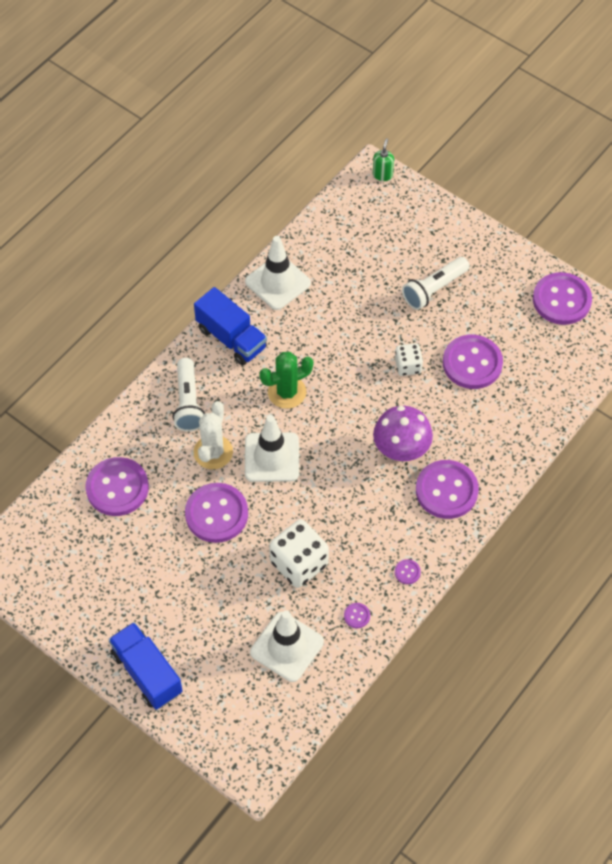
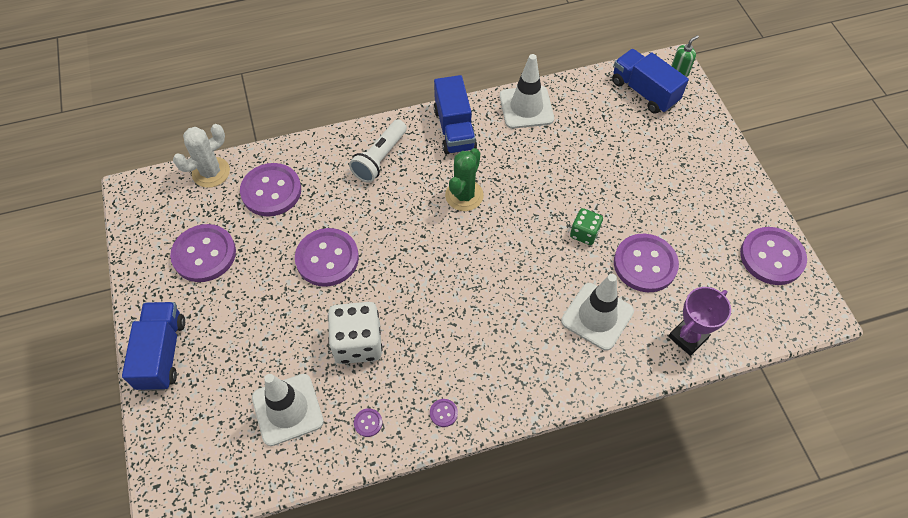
camera: 35 degrees right, 0 degrees up
(213, 452) = (366, 208): white cactus -> white cactus (211, 172)
(272, 457) = (409, 240): white traffic cone -> white traffic cone (597, 316)
(287, 392) = (464, 195): green cactus -> green cactus turned 75 degrees counterclockwise
(366, 211) = (644, 92): none -> blue truck
(401, 450) = (522, 301): purple mushroom -> none
(408, 366) = (584, 233): white dice -> green dice
(434, 289) = (656, 183): white flashlight -> none
(446, 490) = (536, 362): purple button -> purple button (204, 254)
(543, 402) = (688, 337): none -> purple trophy

